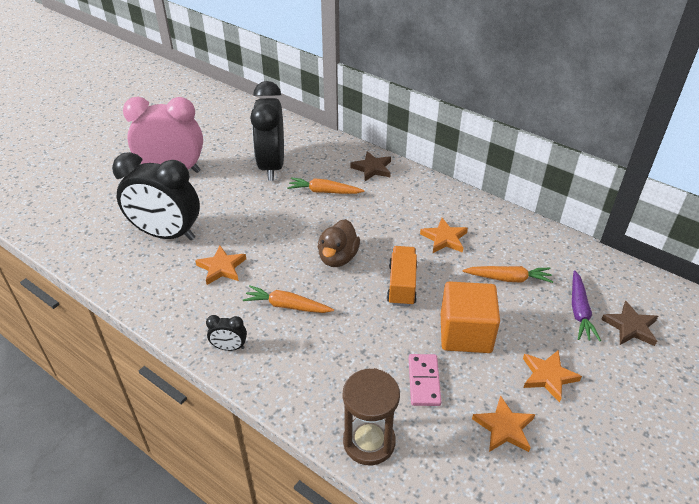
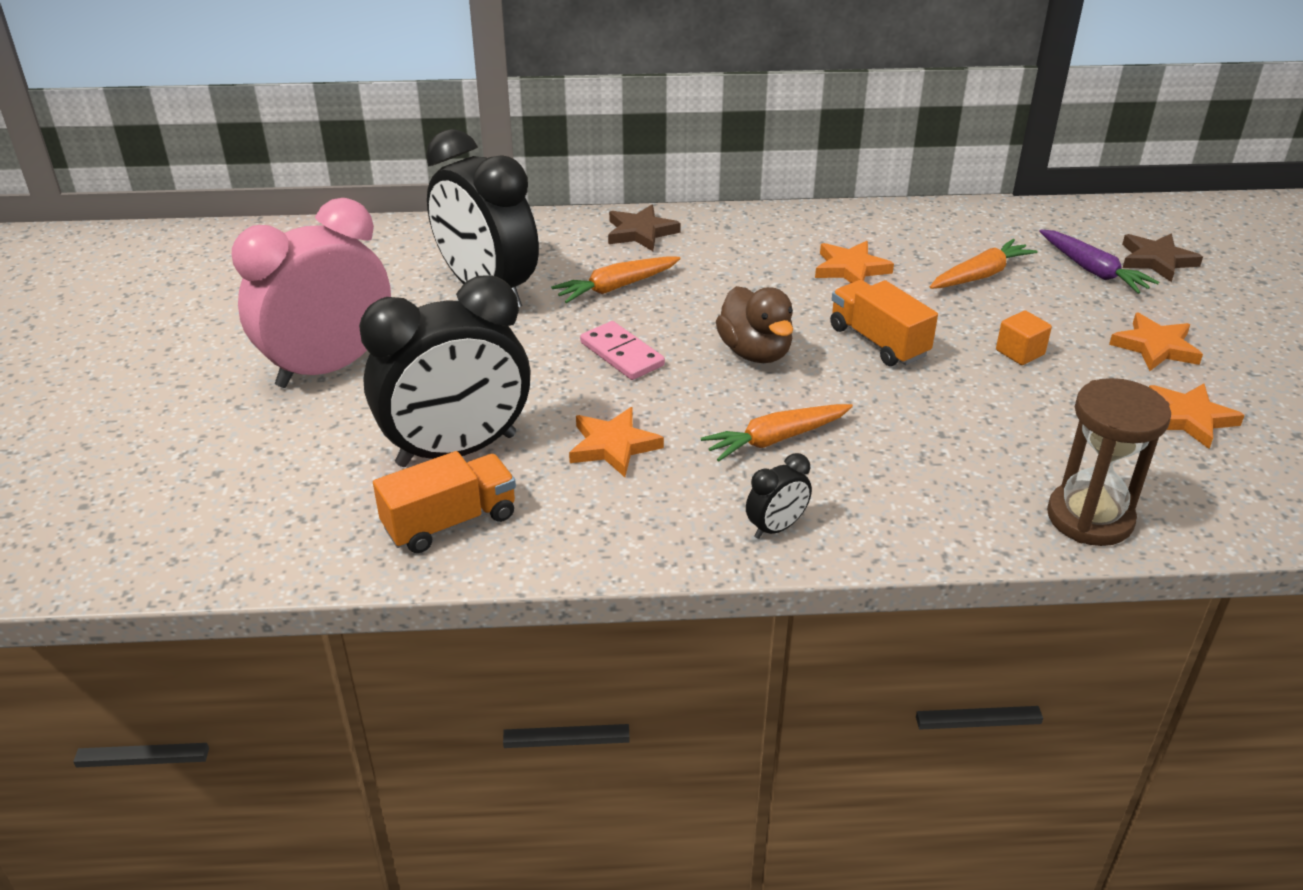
camera: 40 degrees left, 5 degrees down
(125, 264) = (450, 522): none -> orange truck
(424, 381) = (1051, 424): pink domino -> pink domino (621, 354)
(465, 333) = (1020, 352): orange cube -> orange cube, size x0.46

